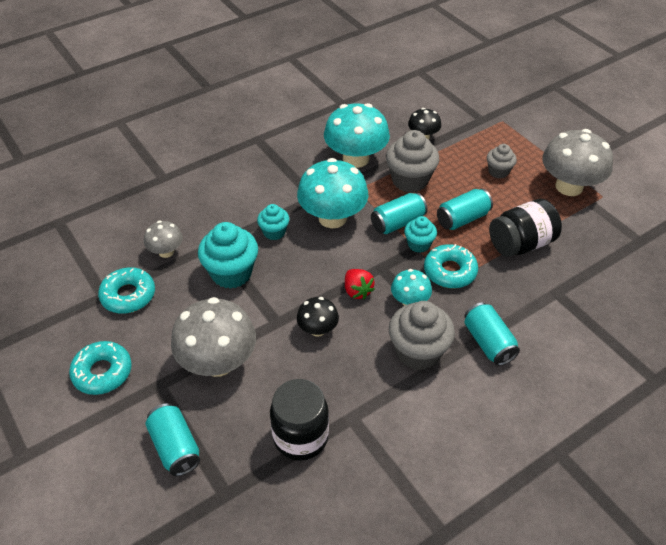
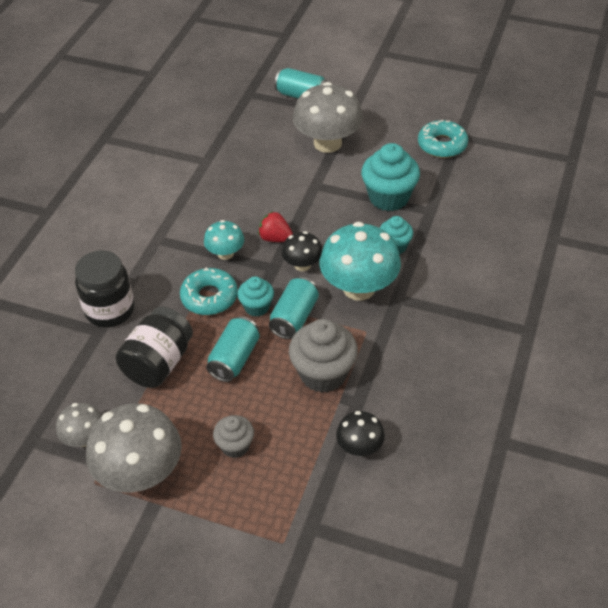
camera: 145 degrees right, 0 degrees up
(102, 372) = (394, 102): turquoise donut -> none
(166, 251) = (459, 184): grey mushroom -> grey mushroom (84, 438)
(300, 437) = (230, 136): black jar -> black jar (110, 310)
(318, 329) = (279, 196): black mushroom -> black mushroom (302, 265)
(355, 159) = (404, 367): turquoise mushroom -> none
(418, 352) = (190, 221): grey cupcake -> none
(488, 342) = (138, 256): turquoise can -> none

